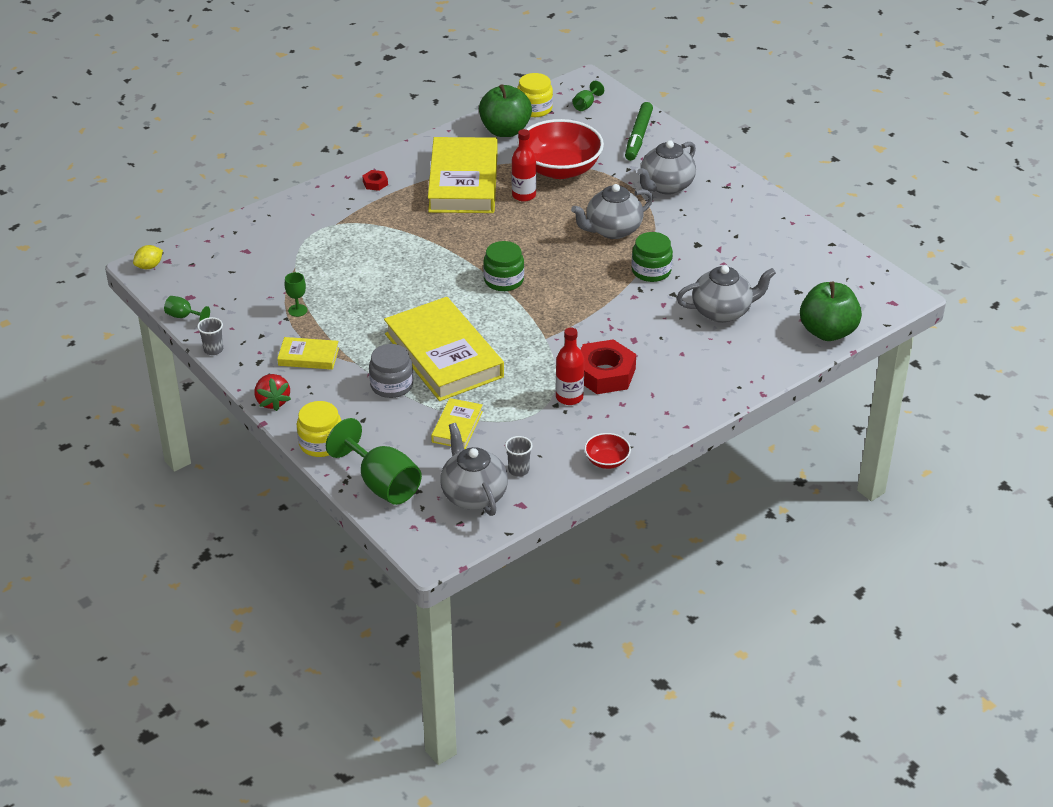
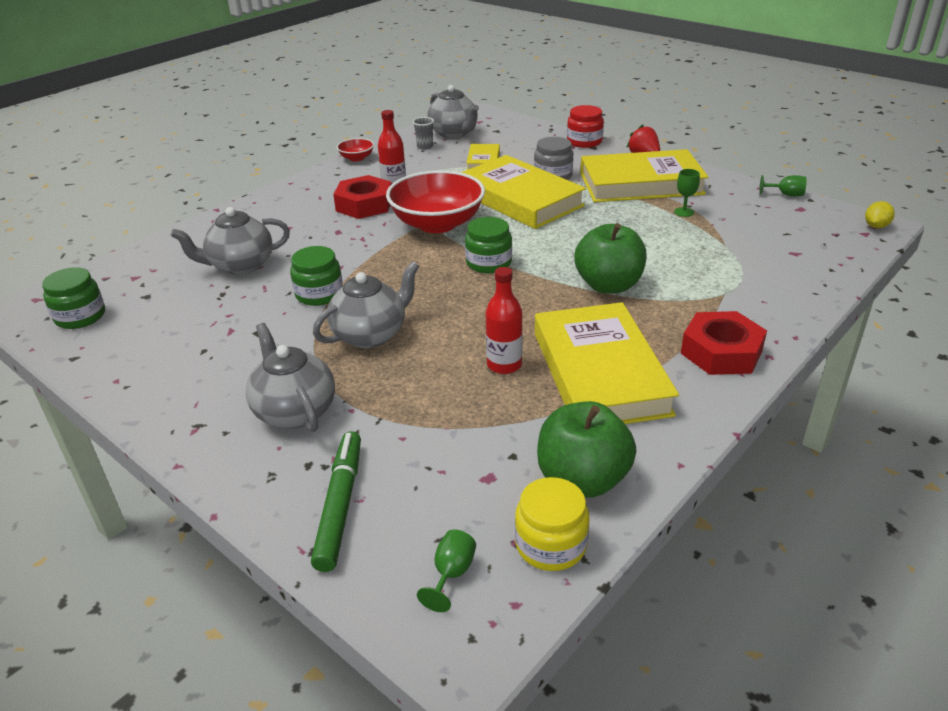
camera: 170 degrees right, 5 degrees down
(213, 350) = (729, 178): grey cup -> none
(308, 357) = (641, 183): yellow book -> yellow book, size x2.15
(321, 443) = (584, 142): yellow jar -> red jar
(375, 183) = (721, 352): red nut -> red nut, size x2.16
(382, 484) = (523, 130): green goblet -> none
(560, 169) = (464, 416): red bowl -> red bowl (437, 224)
(666, 186) = (295, 411): grey teapot -> grey teapot turned 60 degrees counterclockwise
(827, 332) = (129, 262): green apple -> green apple (608, 285)
(844, 279) = (80, 316): none -> green jar

